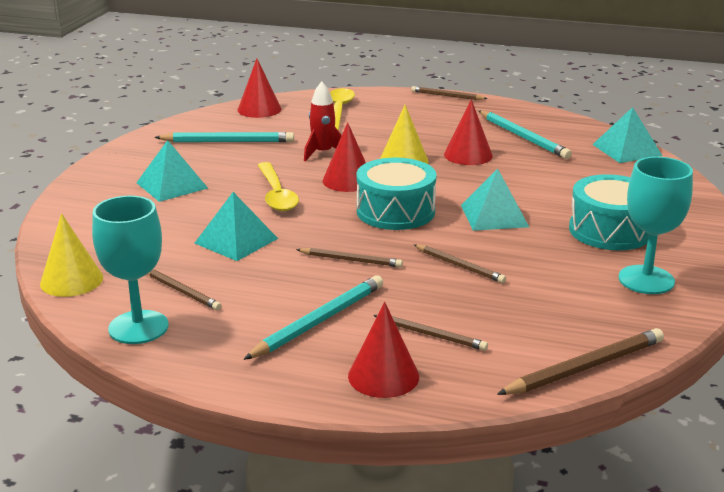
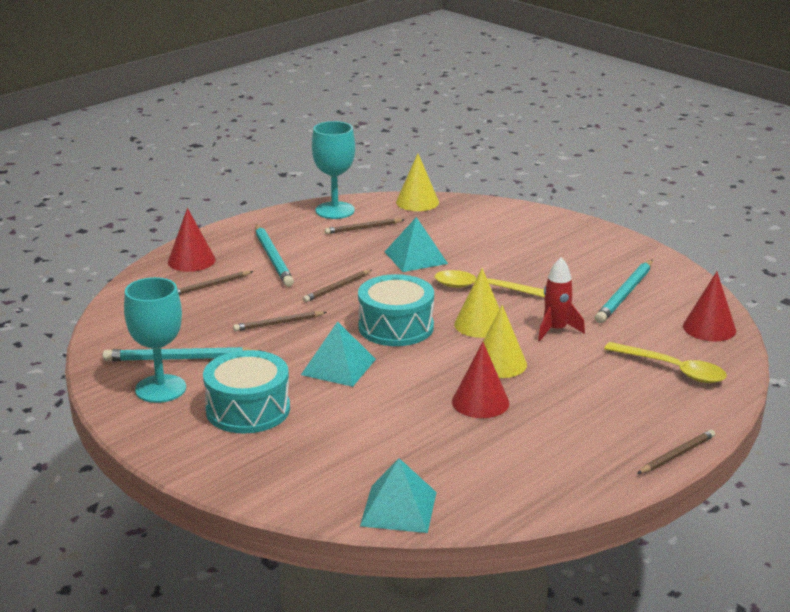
camera: 120 degrees right, 0 degrees up
(172, 185) = (543, 254): turquoise pyramid -> none
(348, 180) = (480, 324): red cone -> yellow cone
(523, 137) = (497, 454): turquoise pencil -> turquoise pencil (181, 359)
(585, 367) = (108, 320): brown pencil -> none

